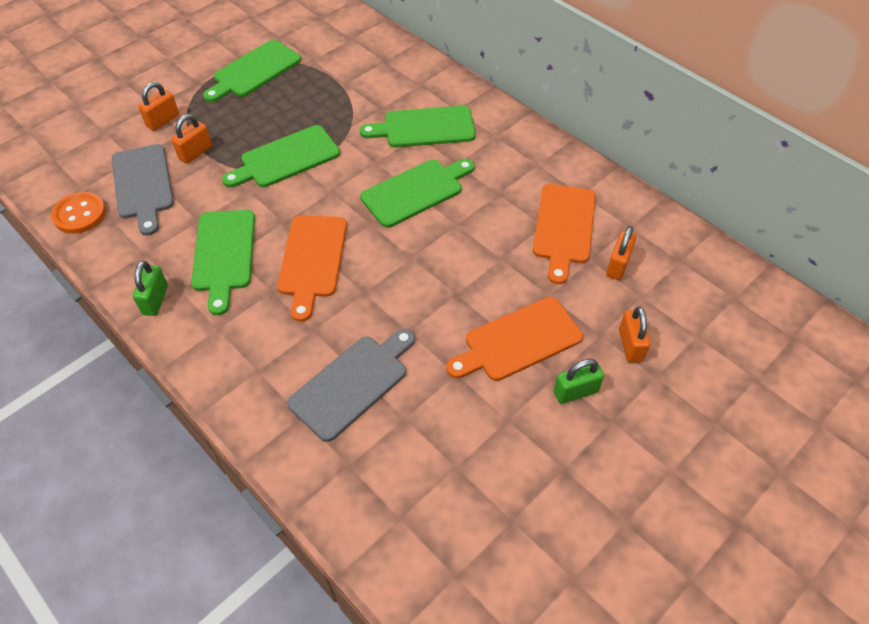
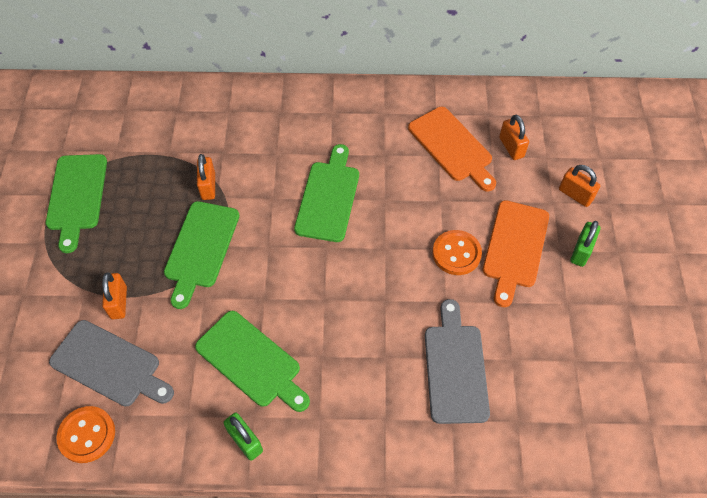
camera: 45 degrees left, 5 degrees up
(163, 120) = (51, 299): orange padlock -> orange padlock (208, 186)
(312, 260) = (321, 308): orange cutting board -> none
(424, 128) = (275, 143): green cutting board -> none
(463, 306) = (456, 253): none -> orange button

